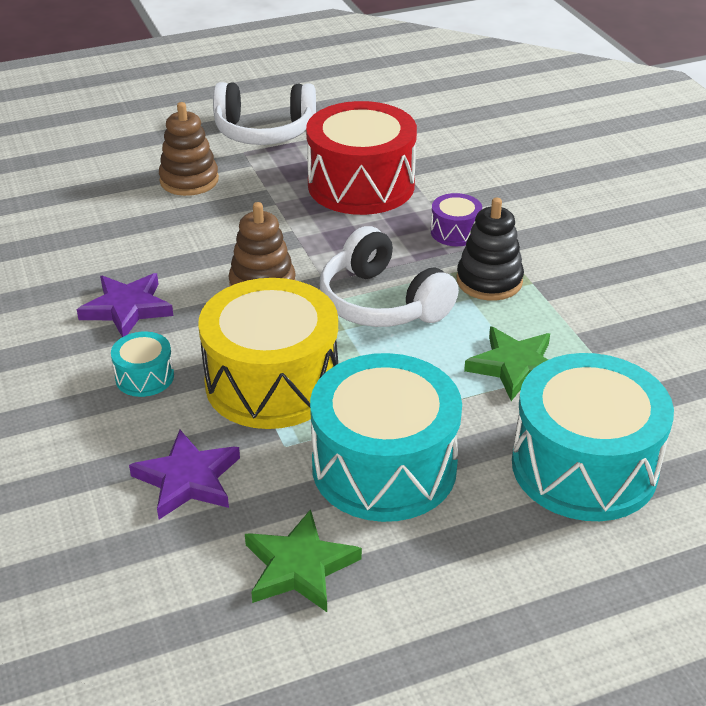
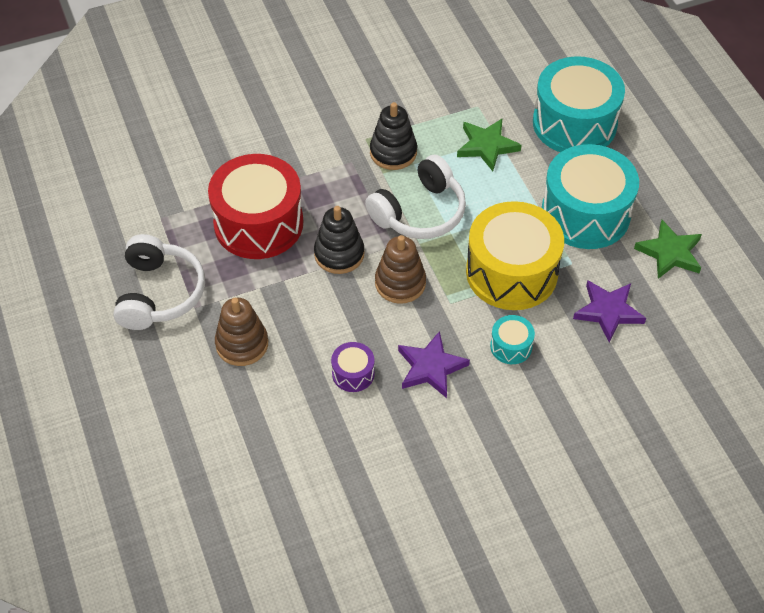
camera: 90 degrees left, 15 degrees up
(312, 240) = (339, 254): none -> black stacking toy
(455, 232) = (330, 167): purple drum -> purple drum (353, 373)

